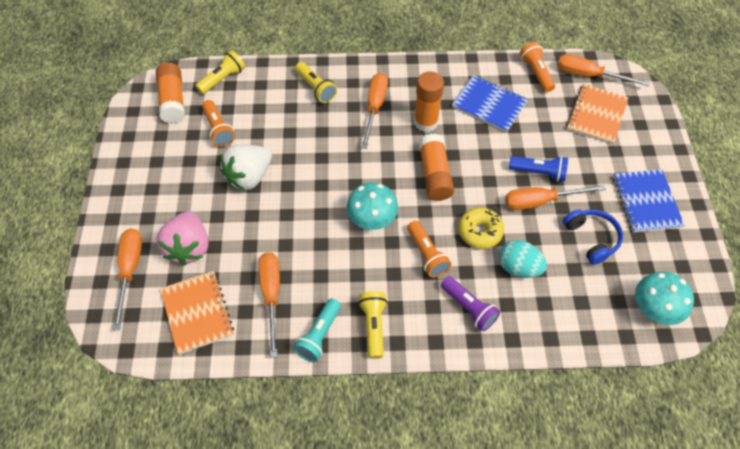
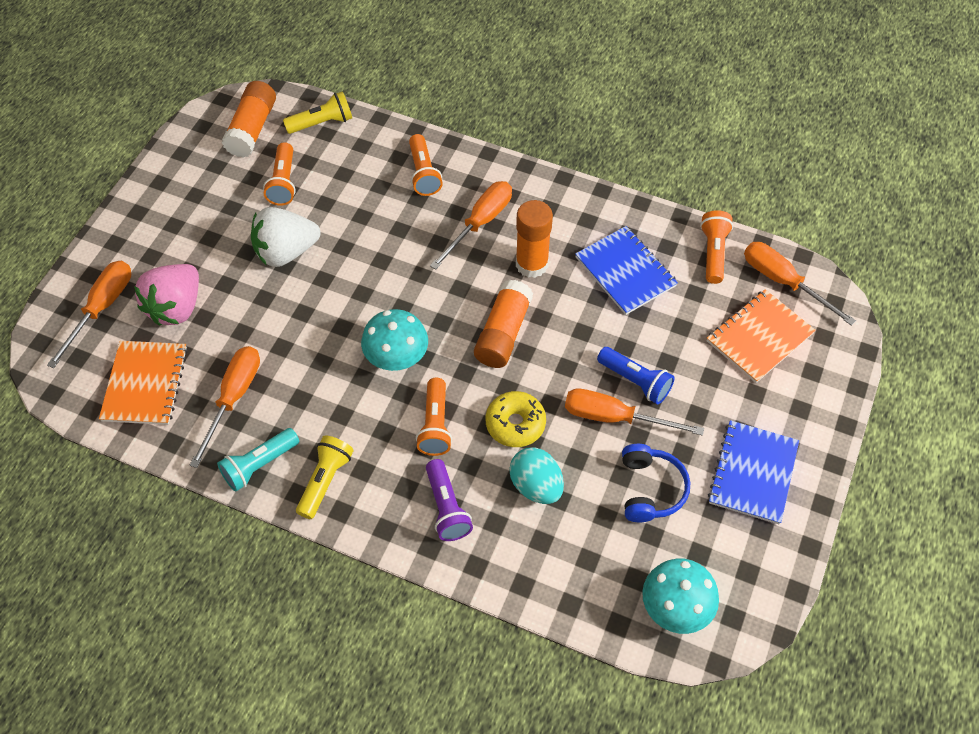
camera: 25 degrees right, 0 degrees up
(316, 88) = (423, 173): yellow flashlight -> orange flashlight

